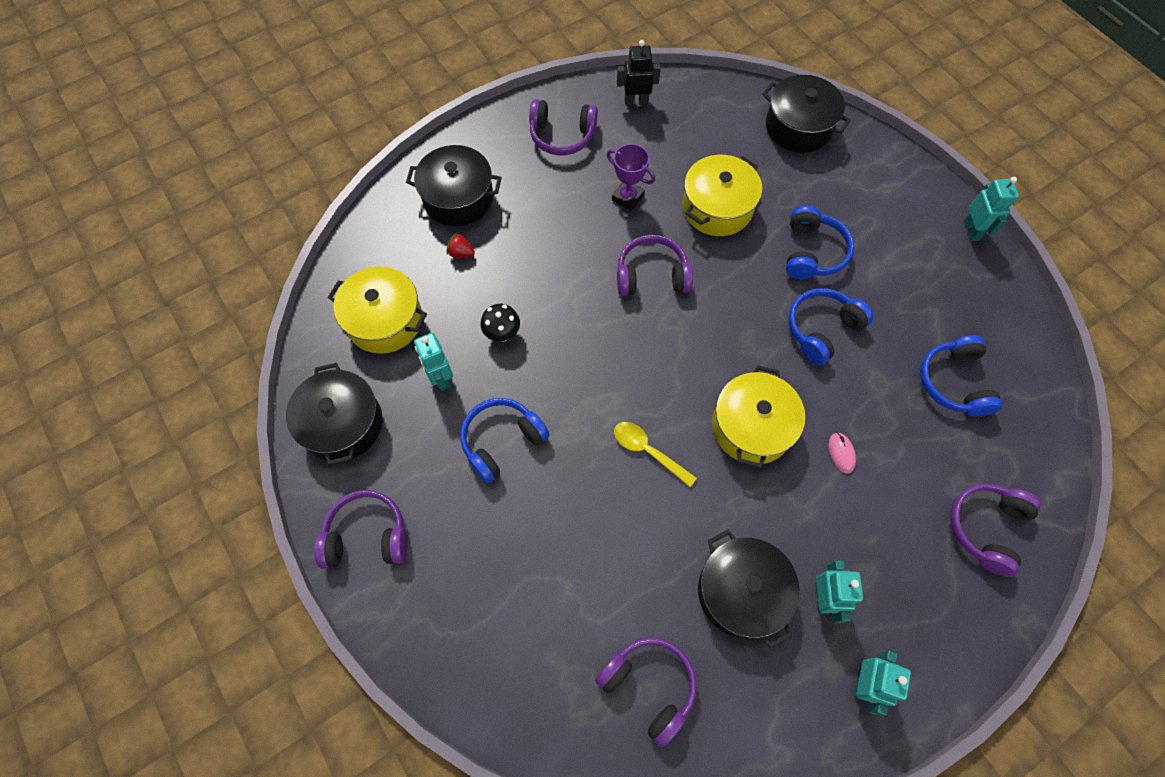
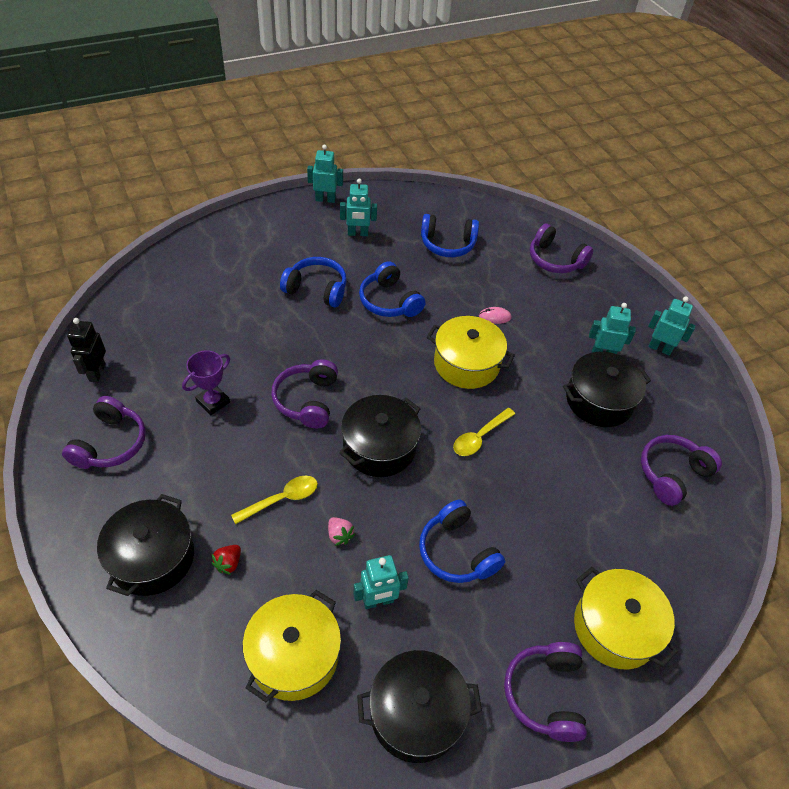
camera: 85 degrees left, 15 degrees down
(502, 334) = (339, 535): black mushroom -> pink strawberry
(531, 278) = (281, 499): none -> yellow spoon
(717, 208) = (250, 339): yellow pot -> yellow pot (615, 627)
(798, 127) = (186, 266): black pot -> black pot (379, 447)
(925, 276) = (357, 234): none -> turquoise robot

